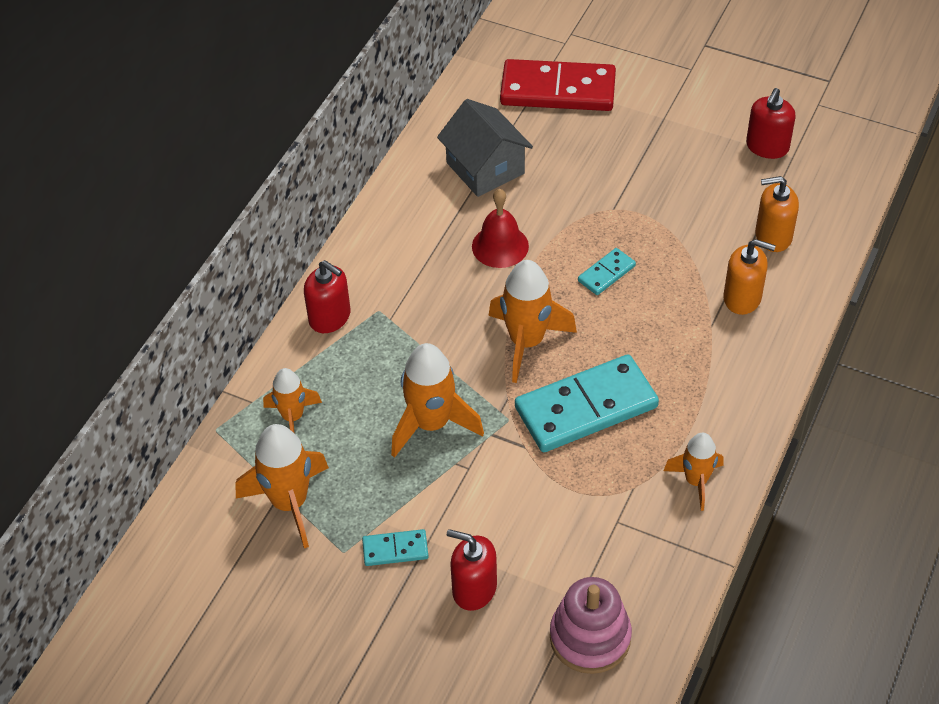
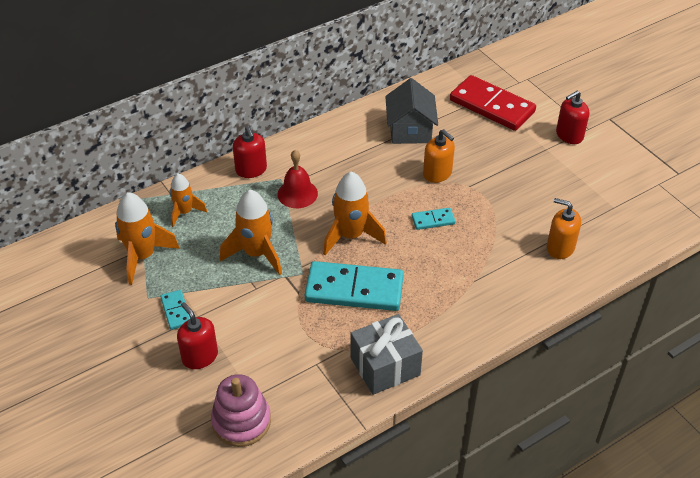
camera: 30 degrees right, 5 degrees down
(395, 549) = (176, 311): turquoise domino -> turquoise domino turned 45 degrees clockwise
(500, 246) = (381, 176): red bell -> red bell (297, 193)
(696, 481) = (385, 366): orange rocket -> grey gift
(742, 298) = (508, 274): orange soap dispenser -> orange soap dispenser (437, 173)
(767, 147) = (601, 194): red soap dispenser -> red soap dispenser (569, 135)

